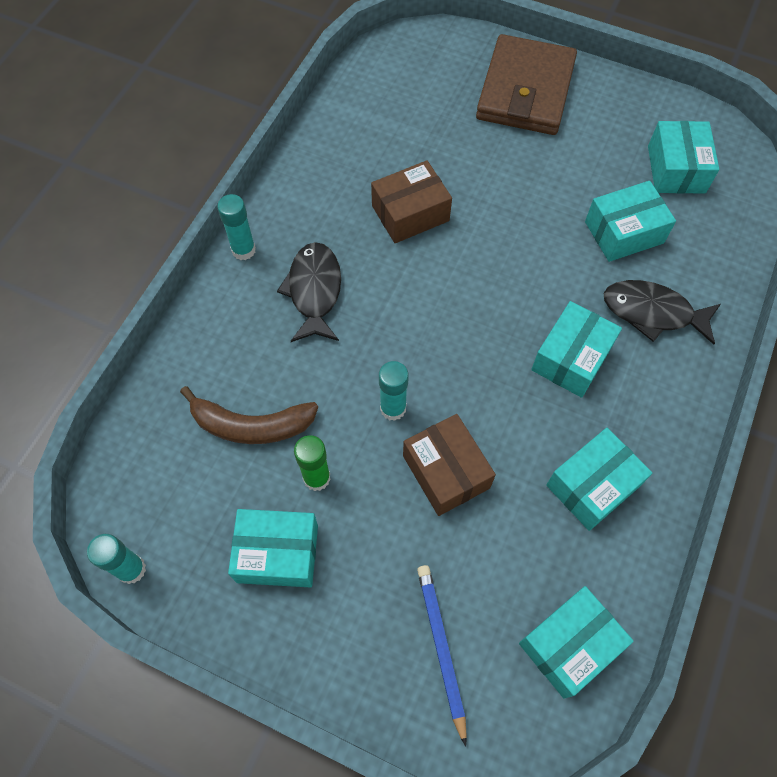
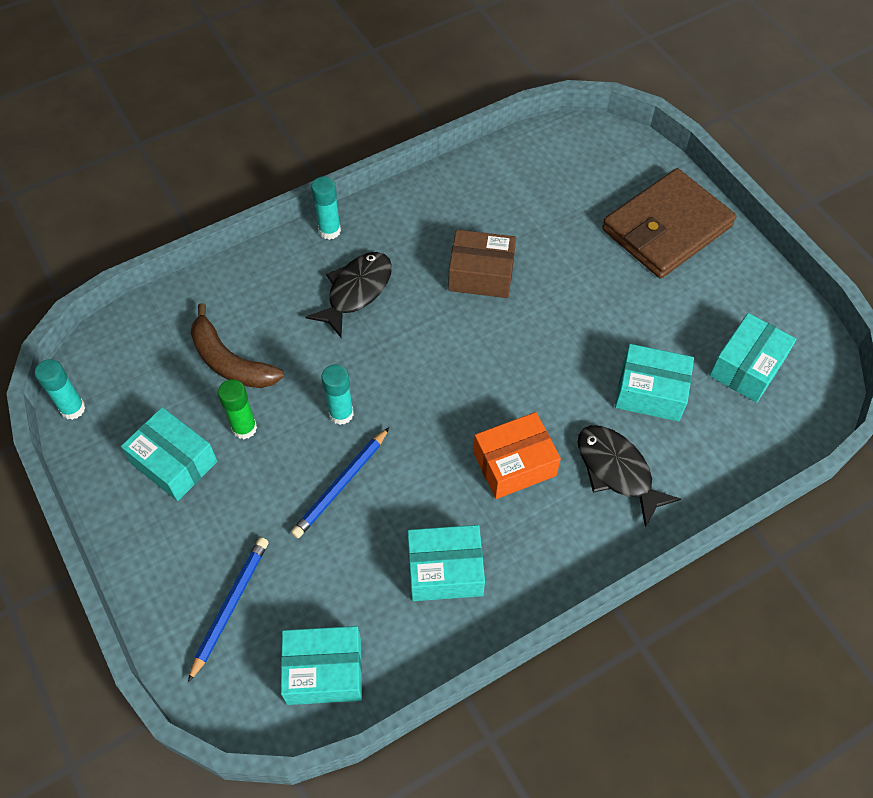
camera: 35 degrees right, 5 degrees down
(446, 471) = (341, 485): brown box -> blue pencil
(571, 358) = (514, 464): turquoise box -> orange box

